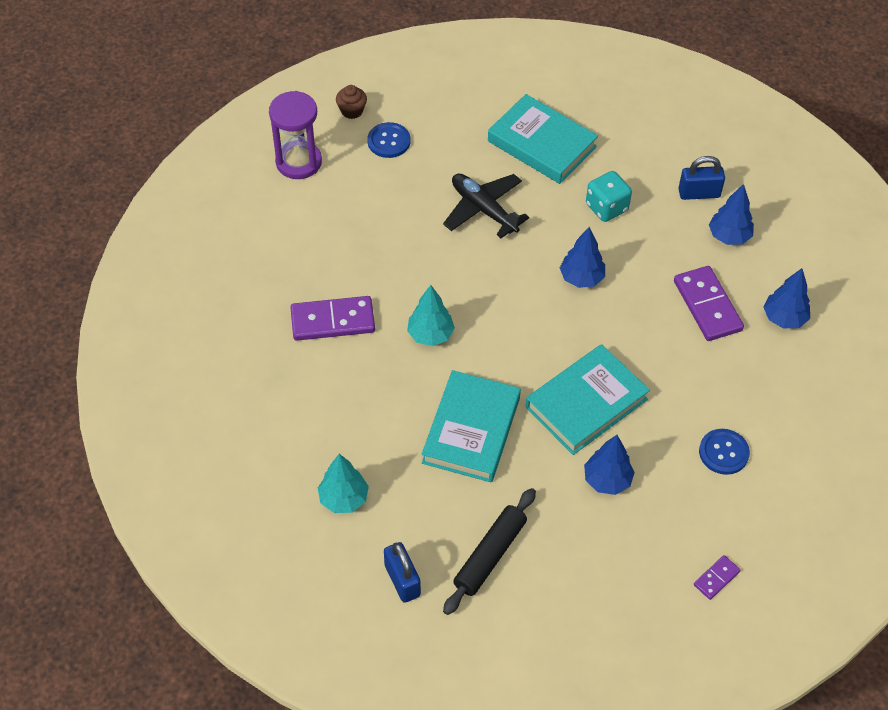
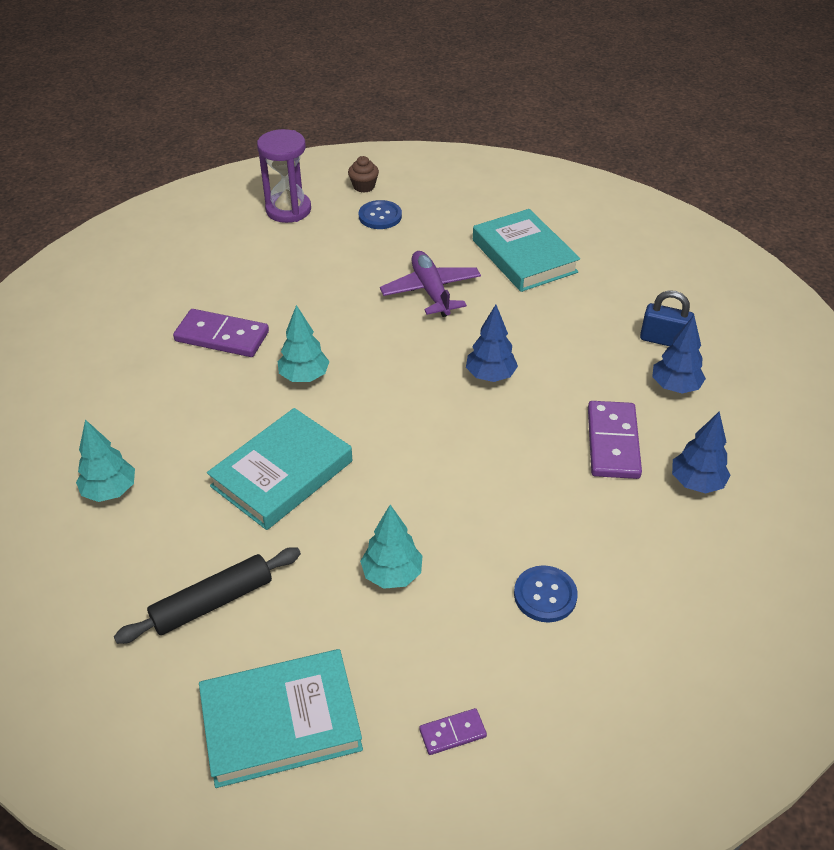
camera: 25 degrees right, 10 degrees down
(402, 580) = (105, 591): blue padlock -> none
(484, 209) = (431, 291): black plane -> purple plane
(586, 403) = (419, 490): turquoise book -> turquoise book (281, 721)
(606, 207) = (556, 324): turquoise dice -> none
(607, 480) = (392, 574): blue tree -> turquoise tree

